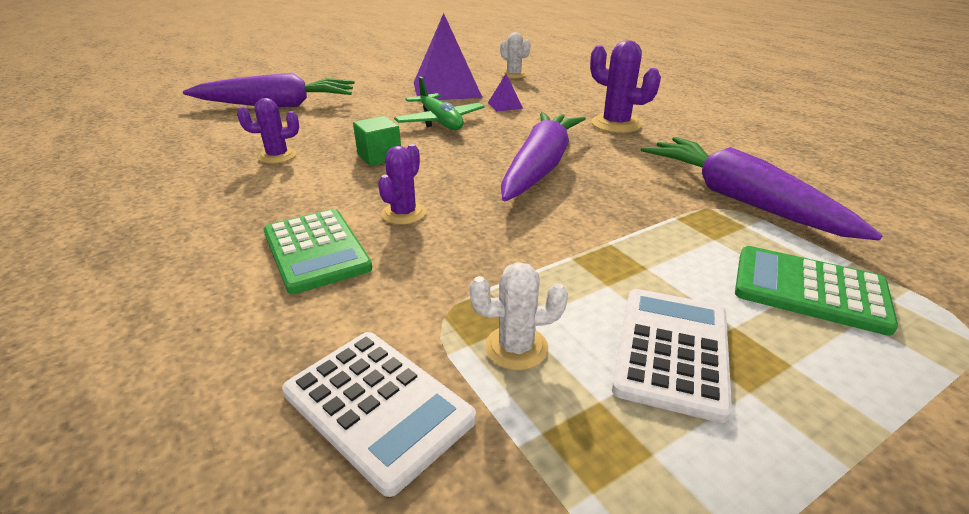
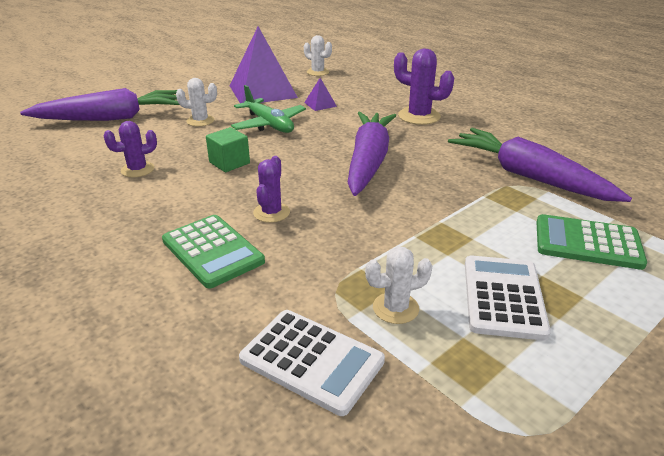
camera: 10 degrees left, 0 degrees up
(367, 113) = (200, 121): none -> white cactus

